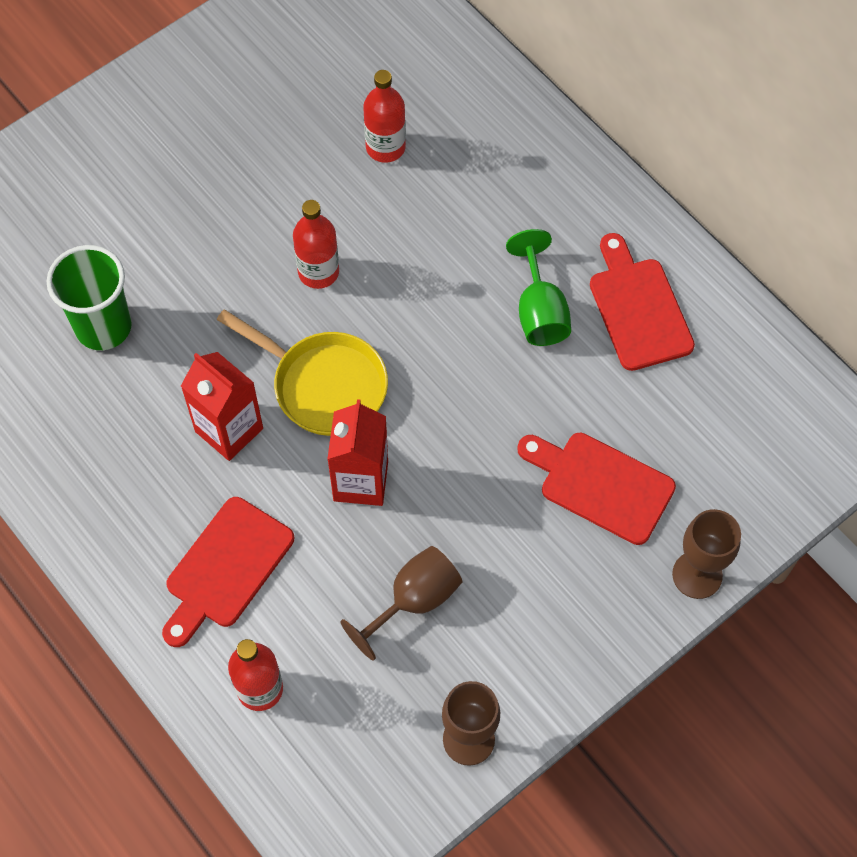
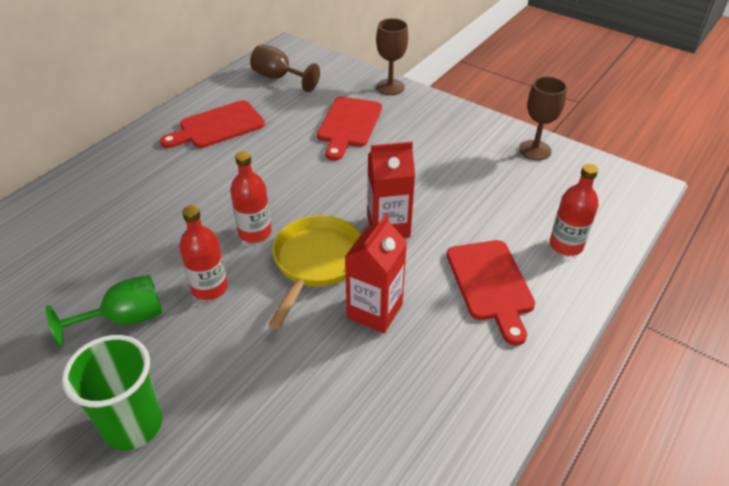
camera: 105 degrees left, 20 degrees down
(103, 327) = (297, 437): green cup -> green cup (133, 425)
(225, 568) = (490, 284): red cutting board -> red cutting board turned 60 degrees clockwise
(385, 147) = (76, 271): red bottle -> red bottle (255, 232)
(413, 601) = (463, 186): brown goblet -> brown goblet (279, 78)
(539, 311) = (227, 166): green goblet -> green goblet (124, 319)

